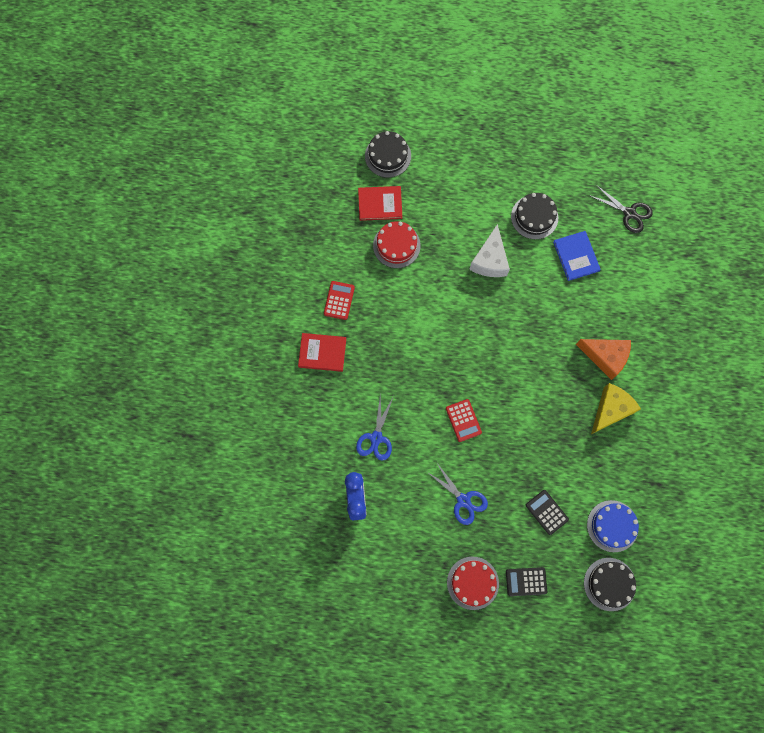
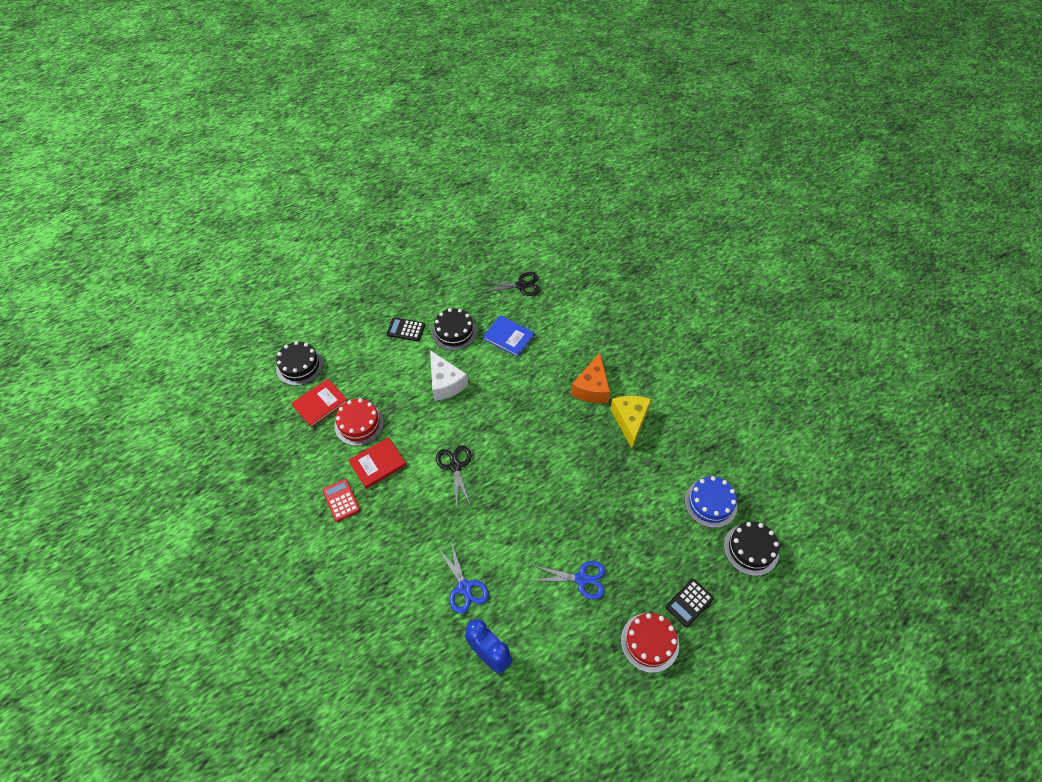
camera: 40 degrees left, 20 degrees down
(322, 353) = (359, 554): red book -> red book (378, 464)
(442, 339) = (455, 466): none -> black scissors
(463, 420) = (526, 515): red calculator -> none
(546, 512) = (654, 533): black calculator -> black calculator (406, 330)
(605, 357) = (592, 388): orange cheese -> orange cheese turned 120 degrees clockwise

